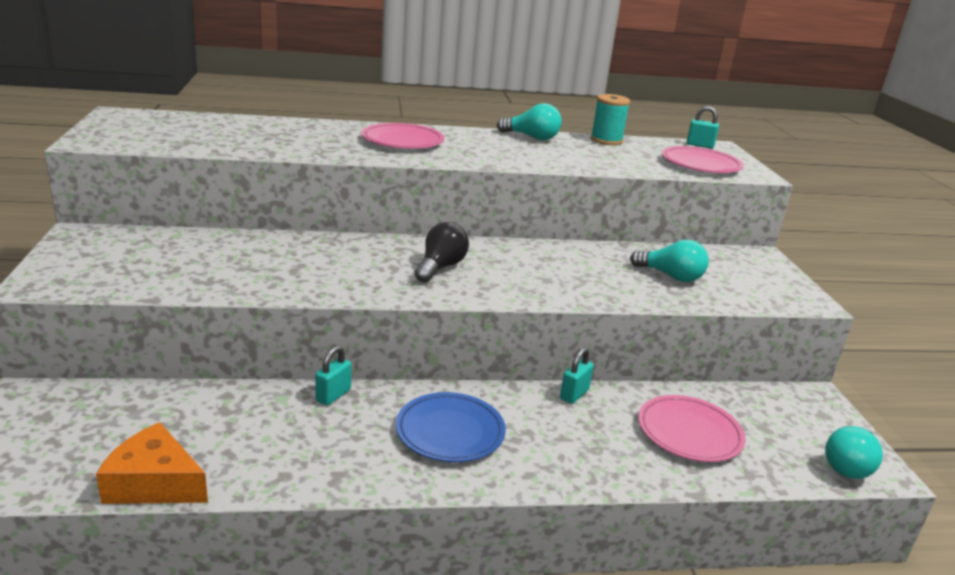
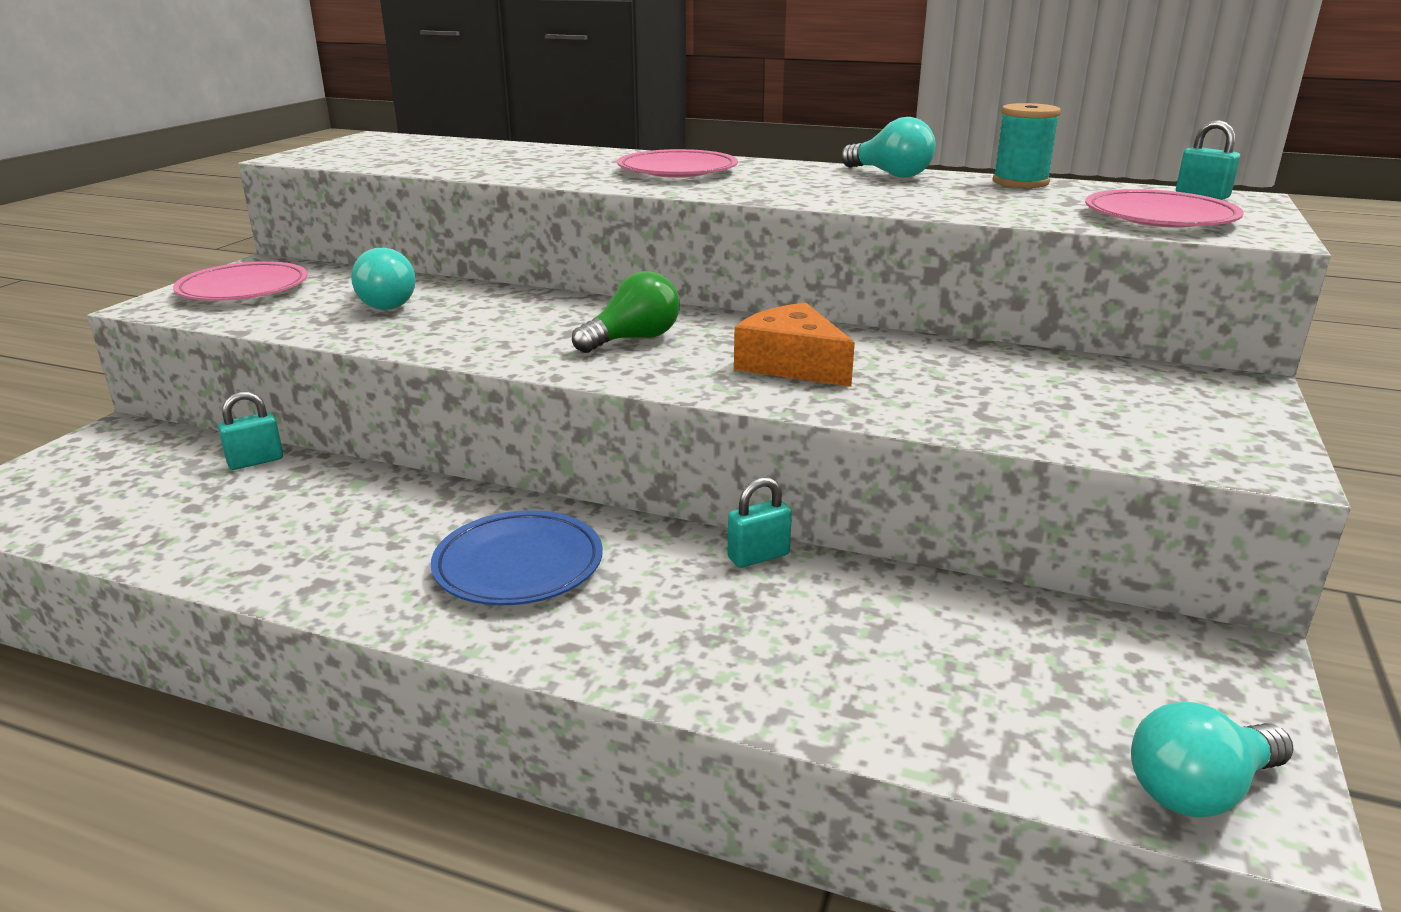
camera: 30 degrees right, 0 degrees up
(154, 483) = (121, 542): orange cheese -> orange cheese (792, 364)
(333, 395) = (420, 491): turquoise padlock -> turquoise padlock (256, 461)
(440, 267) = (633, 339): black light bulb -> green light bulb
(671, 276) = (1007, 393): turquoise light bulb -> turquoise light bulb (382, 303)
(689, 433) = (904, 653): pink plate -> pink plate (243, 289)

